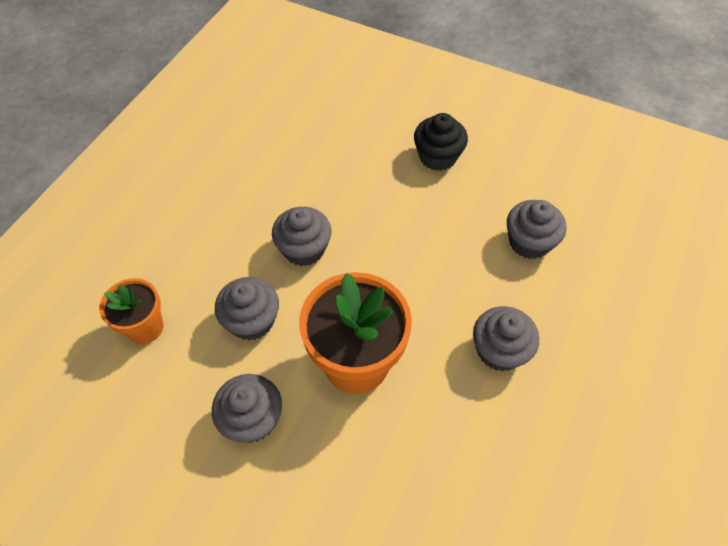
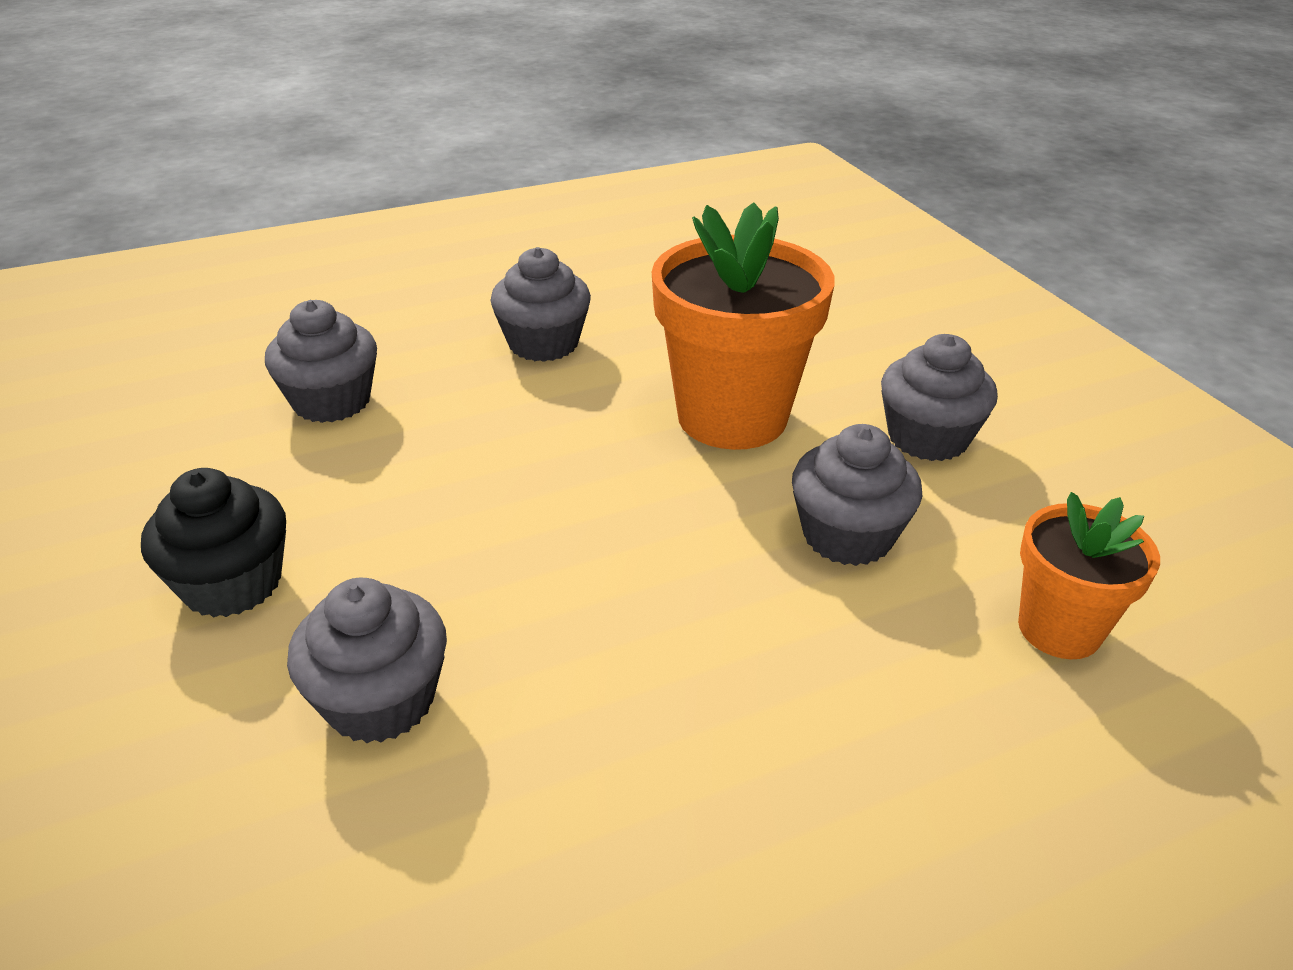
camera: 140 degrees left, 20 degrees down
(304, 249) = (662, 583): grey cupcake -> grey cupcake (380, 700)

